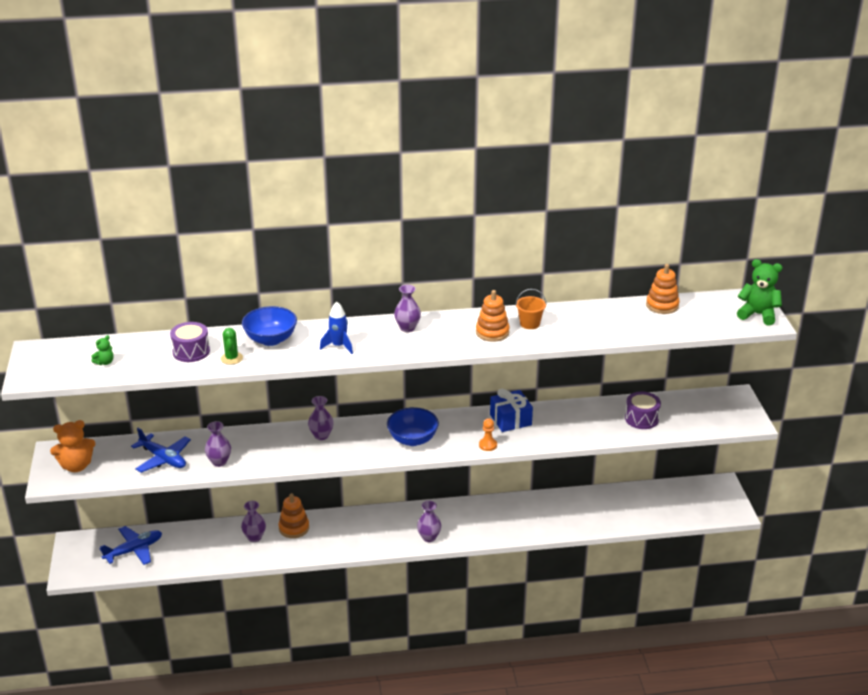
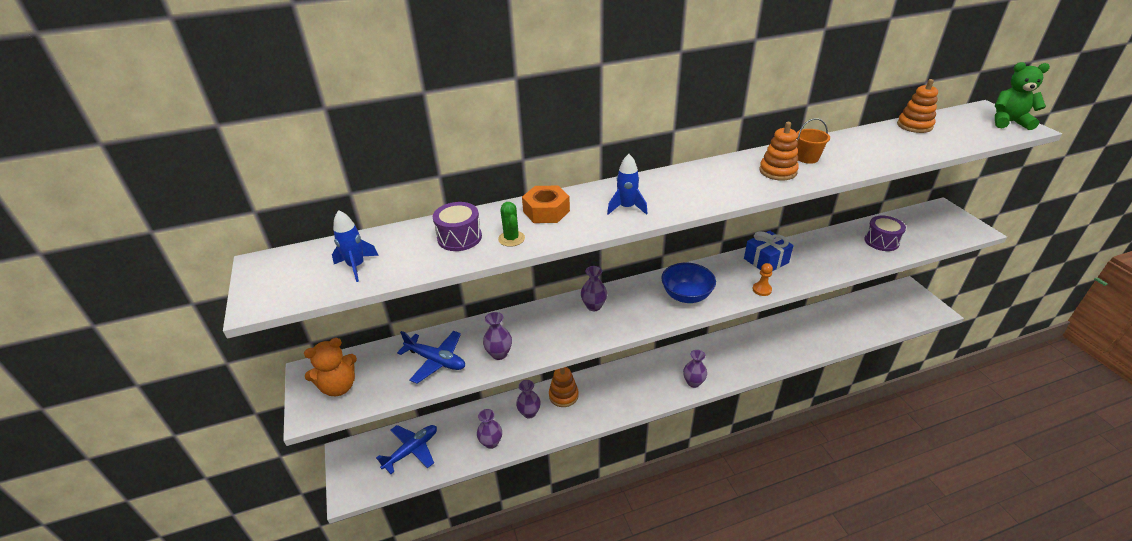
camera: 10 degrees left, 5 degrees up
(105, 362) = (356, 266): green teddy bear -> blue rocket
(271, 339) = (546, 211): blue bowl -> orange nut
(407, 328) = (687, 179): purple vase -> purple vase (491, 442)

